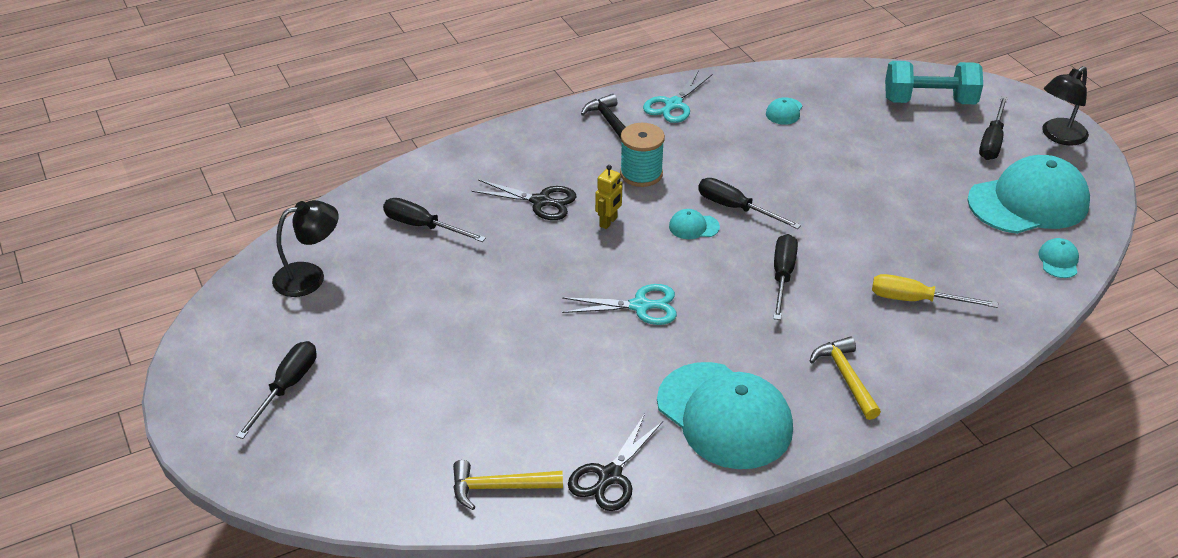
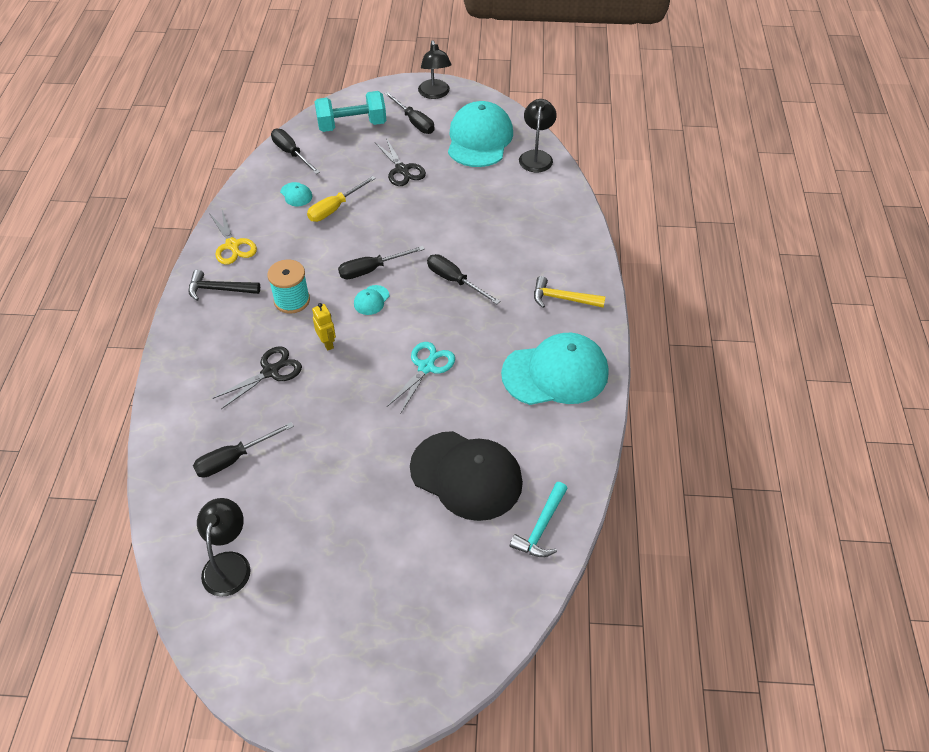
camera: 60 degrees left, 10 degrees up
(287, 387) = (348, 630): black screwdriver -> black screwdriver (291, 153)
(499, 488) = (541, 528): yellow hammer -> turquoise hammer
(523, 397) = (466, 475): none -> black cap
(609, 477) = (569, 459): black scissors -> black scissors (402, 170)
(673, 105) = (232, 245): turquoise scissors -> yellow scissors
(916, 300) = (522, 232): yellow screwdriver -> yellow screwdriver (335, 208)
(929, 101) = (352, 125): turquoise dumbbell -> turquoise dumbbell turned 45 degrees clockwise
(1058, 260) = (536, 156): turquoise cap -> black lamp

